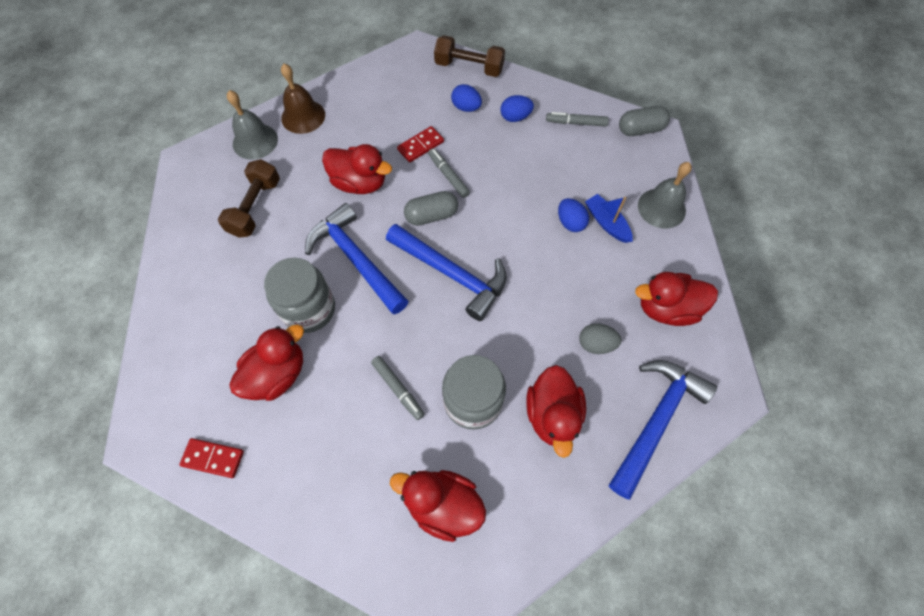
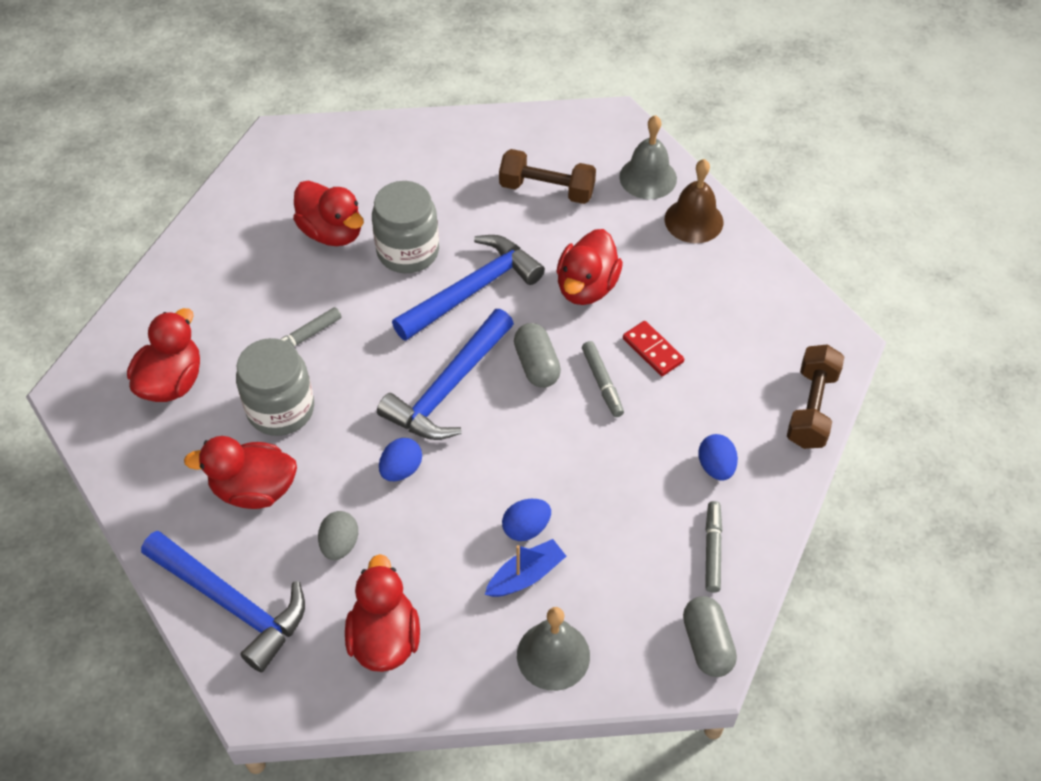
camera: 90 degrees right, 10 degrees down
(213, 458) = (249, 192): red domino -> none
(448, 176) = (602, 383): grey marker -> grey marker turned 105 degrees clockwise
(466, 107) = (728, 404): blue egg -> blue egg (401, 469)

